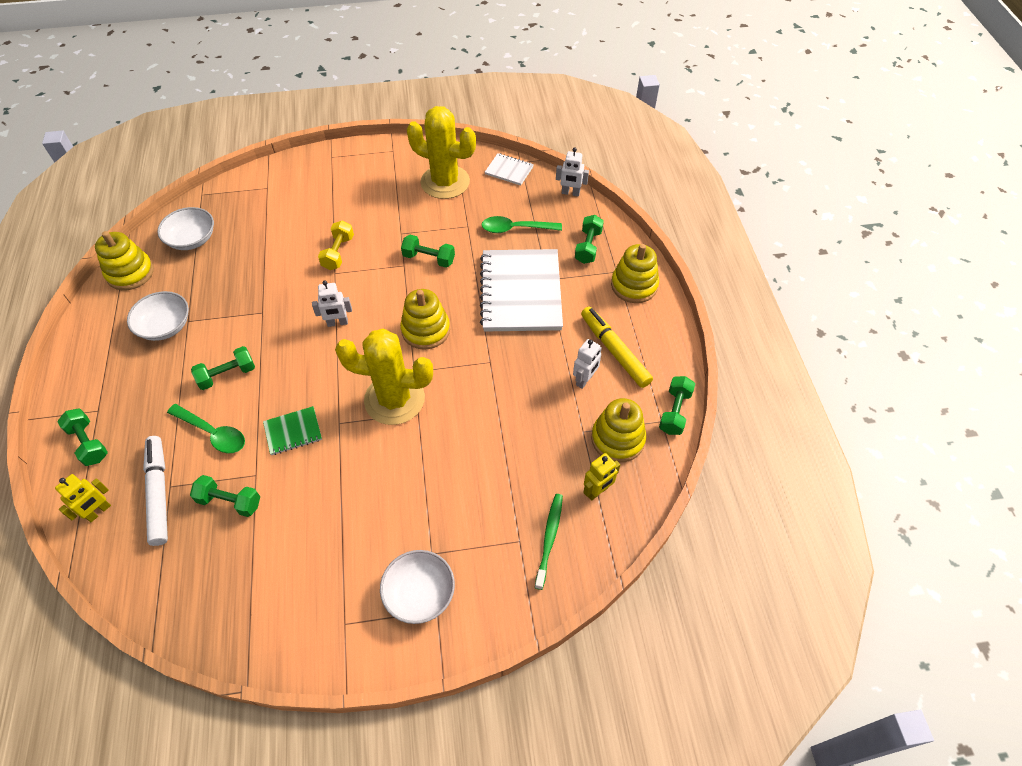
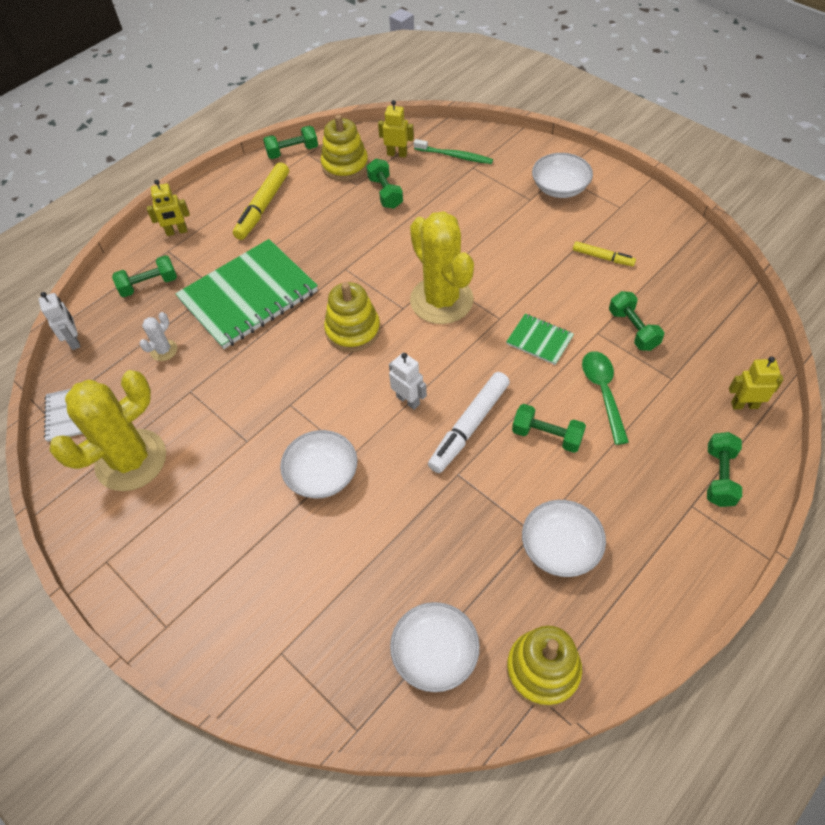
camera: 125 degrees left, 0 degrees up
(159, 493) = (683, 380): white marker -> white marker (469, 426)
(310, 549) = (603, 257): none -> yellow marker
(338, 253) = (322, 475): yellow dumbbell -> white bowl
(429, 258) = (263, 390): green dumbbell -> green dumbbell (385, 193)
(445, 182) = (131, 460): yellow cactus -> yellow cactus turned 60 degrees clockwise
(516, 229) = (164, 350): green spoon -> white cactus
(521, 292) = (248, 296): white notebook -> green notebook
(549, 538) = (455, 156): green toothbrush -> green toothbrush turned 135 degrees counterclockwise
(584, 380) = (308, 207): white robot -> none
(634, 285) = (177, 232): yellow stacking toy -> yellow robot

